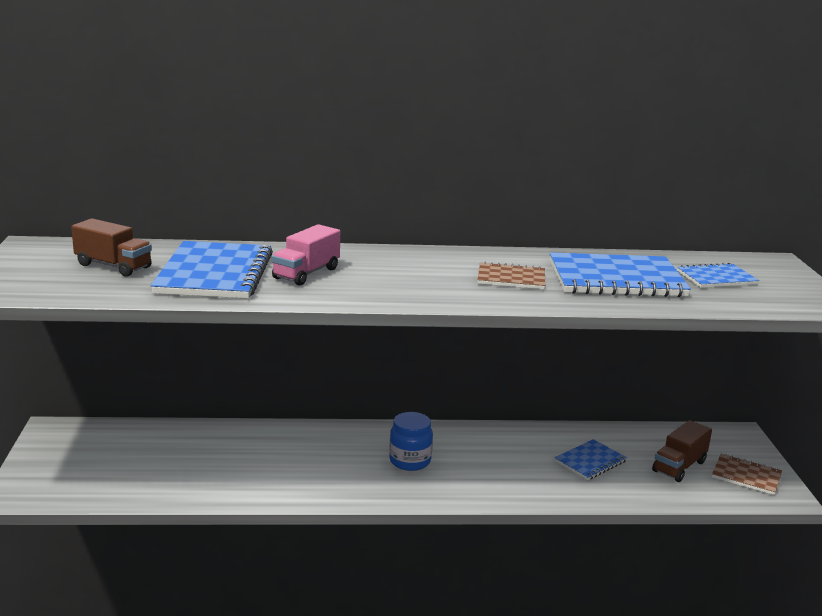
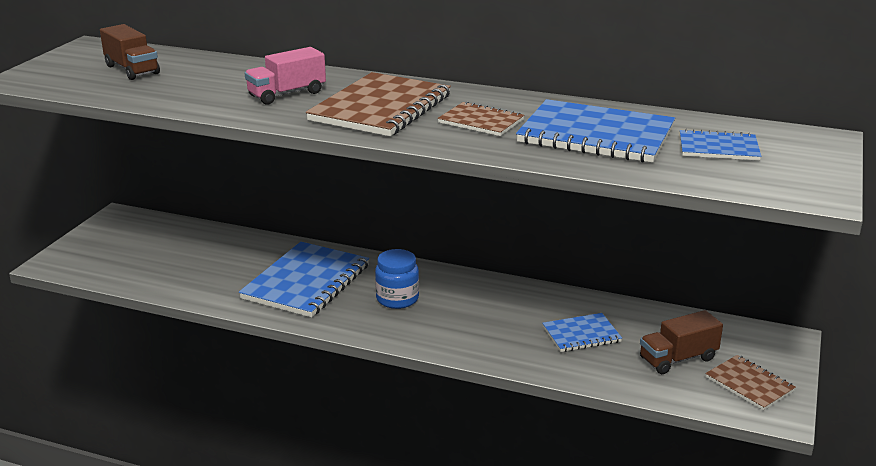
camera: 25 degrees right, 5 degrees up
(215, 273) = (206, 85): blue notebook -> blue notebook (306, 282)
(410, 276) = (381, 108): none -> brown notebook

